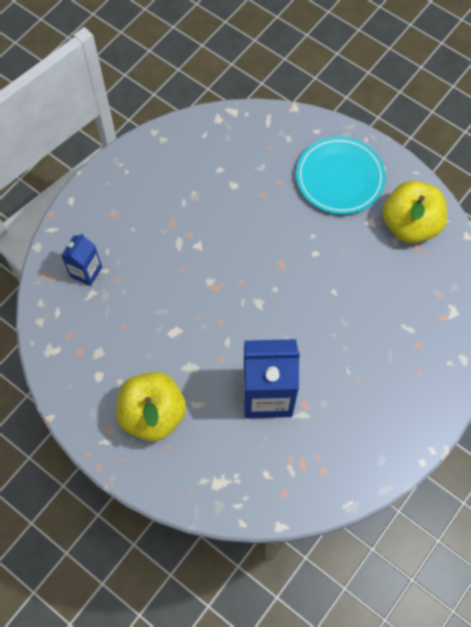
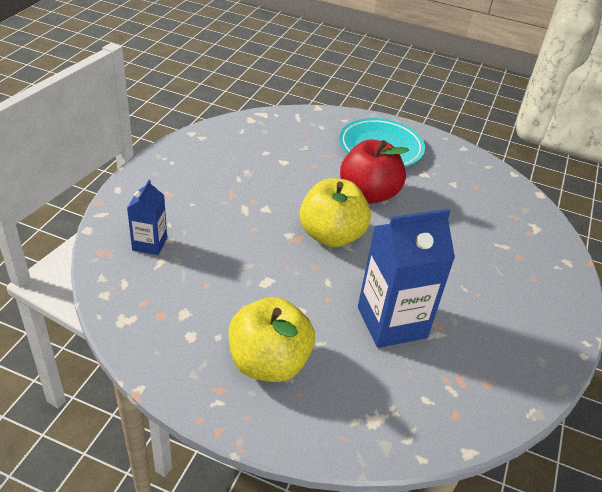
camera: 20 degrees left, 25 degrees down
(303, 241) = (368, 194): none -> red apple
(410, 225) = (460, 172): yellow apple -> yellow apple (331, 235)

